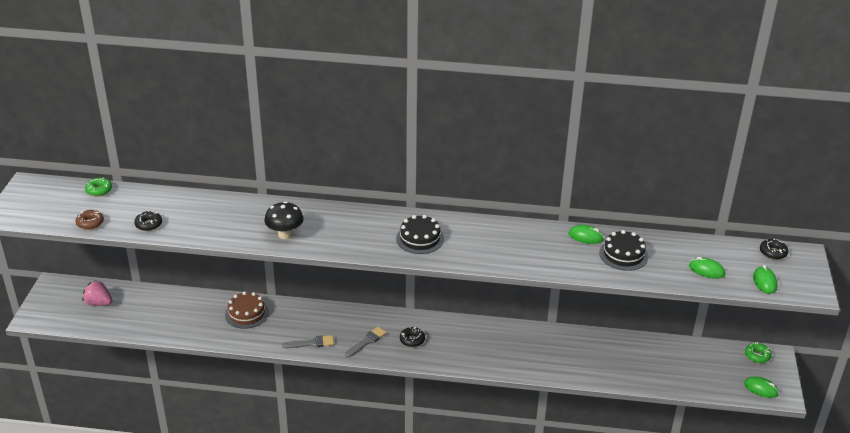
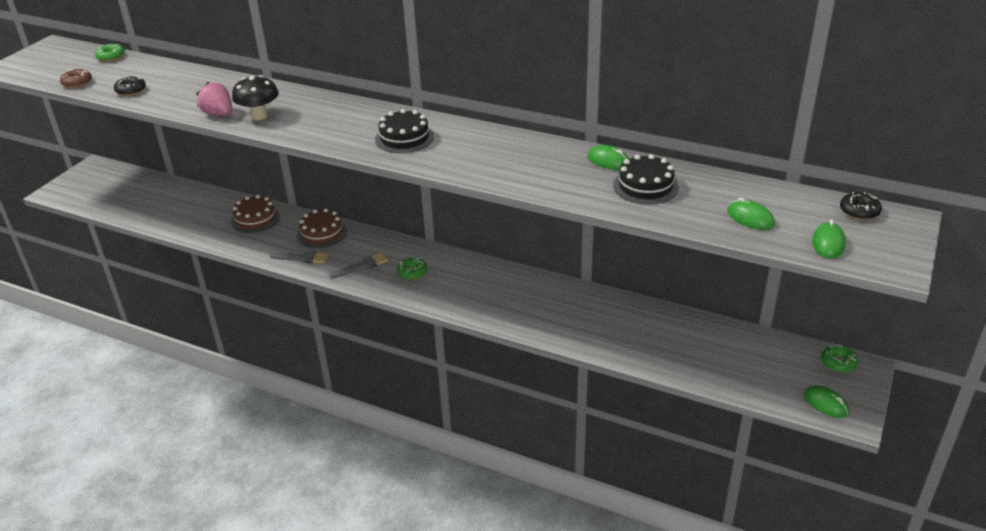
camera: 20 degrees right, 0 degrees up
(99, 303) = (122, 188): pink strawberry -> pink strawberry (219, 114)
(314, 317) = (322, 233): none -> brown cake
(412, 340) = (412, 272): black donut -> green donut

